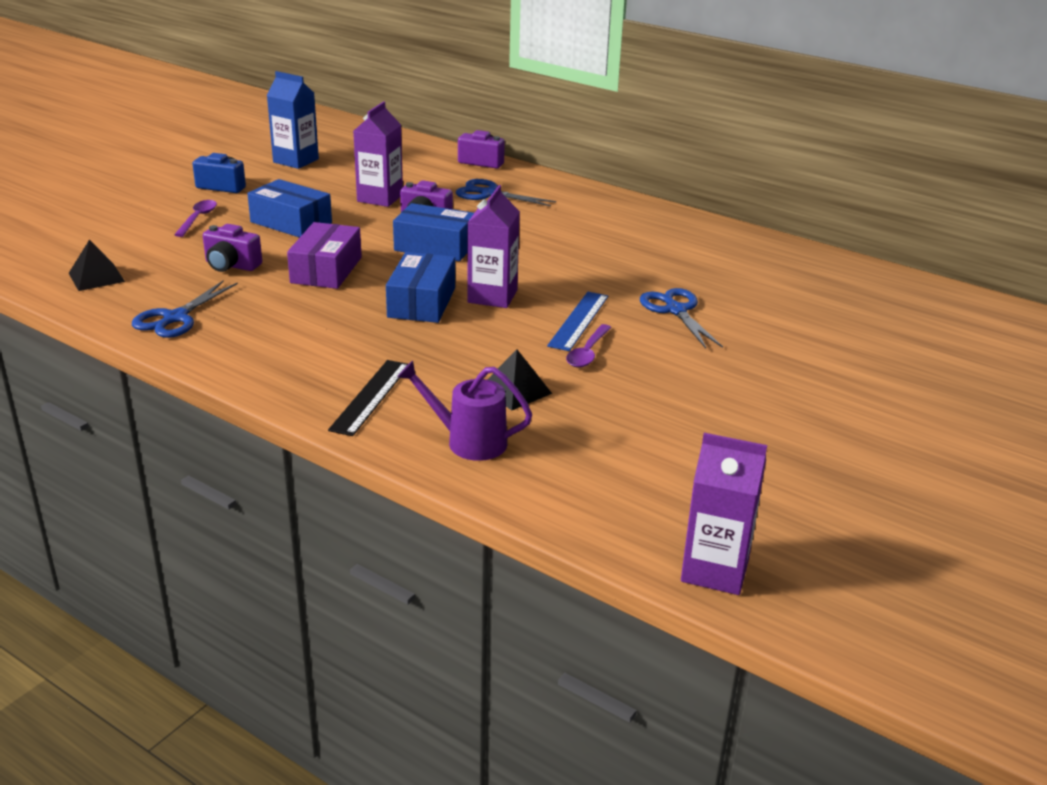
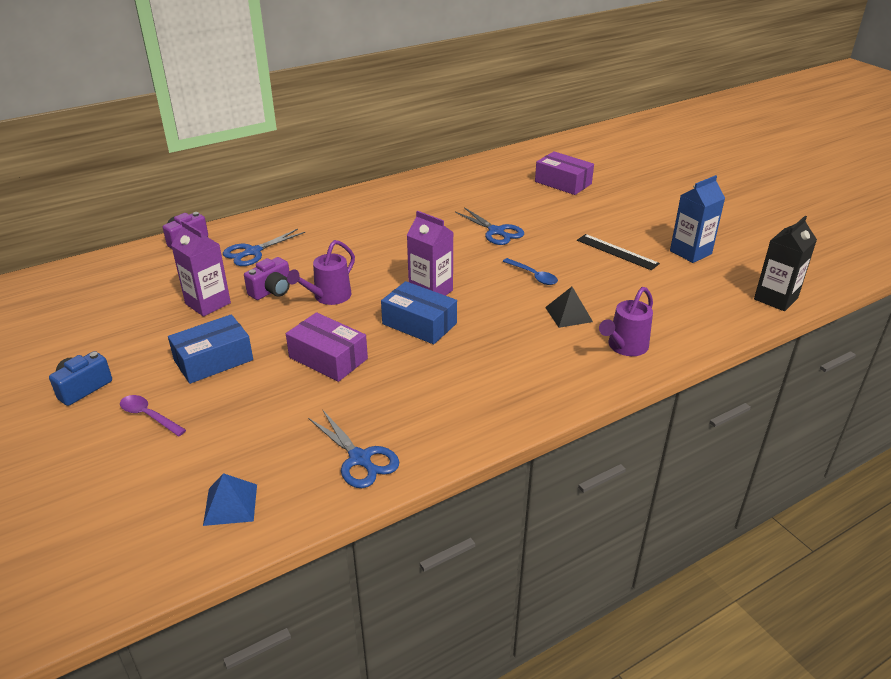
camera: 65 degrees left, 5 degrees up
(96, 277) = (230, 504): black pyramid -> blue pyramid
(231, 265) = (276, 410): purple camera -> none
(296, 161) = (68, 332): blue carton -> blue carton (690, 252)
(371, 397) = (549, 375): black ruler -> black ruler (617, 252)
(435, 246) = (328, 297): blue box -> purple watering can
(579, 320) = (488, 268): blue ruler -> none
(588, 353) = (533, 276): purple spoon -> blue spoon
(676, 310) = (496, 231): blue scissors -> blue scissors turned 135 degrees counterclockwise
(715, 570) = (775, 298): purple carton -> black carton
(881, 335) = (563, 183): none -> purple box

